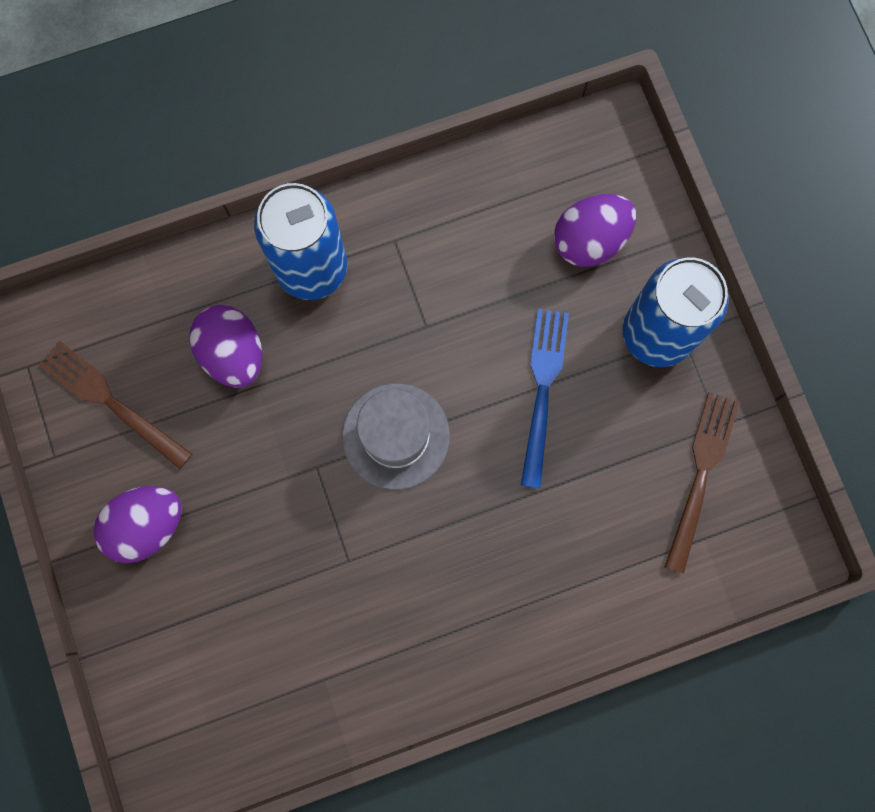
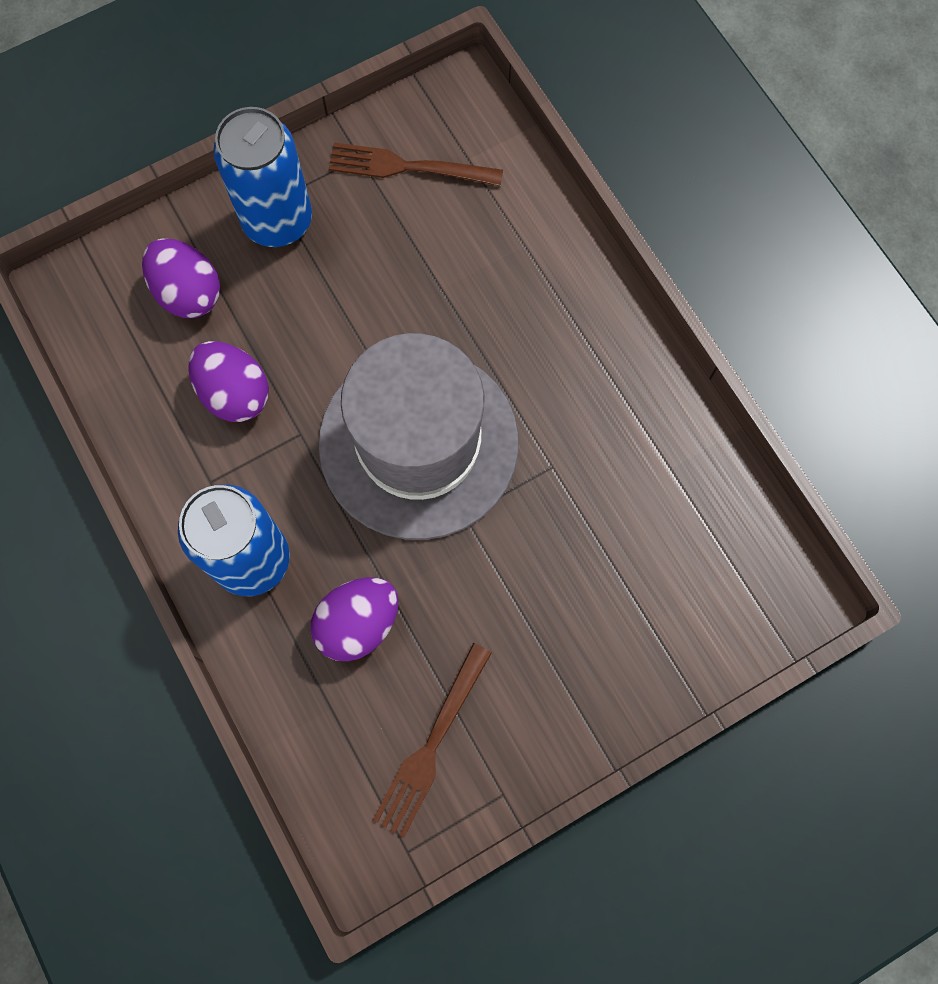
camera: 100 degrees left, 5 degrees down
(147, 525) = (556, 674): purple egg -> purple egg (235, 393)
(396, 436) = (418, 443): grey hat -> grey hat, size x1.82
(542, 390) = (349, 314): blue fork -> none

